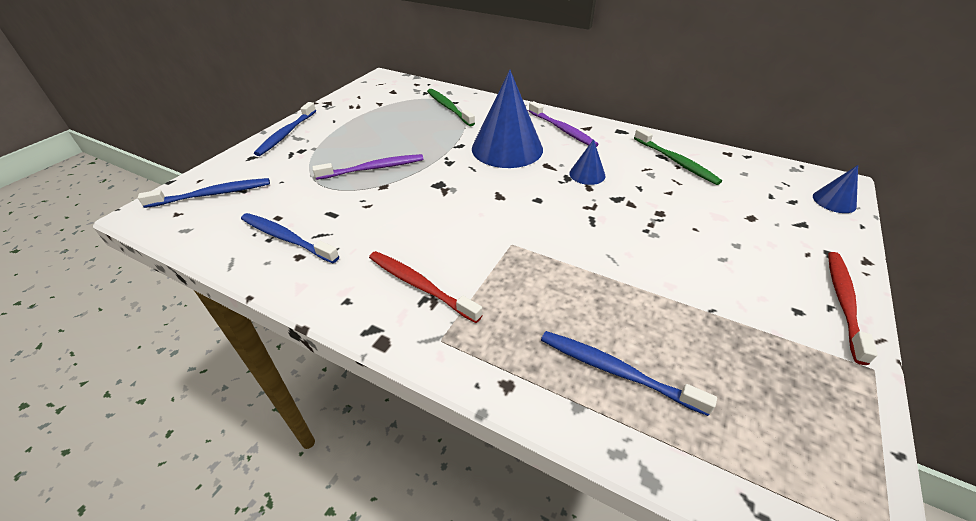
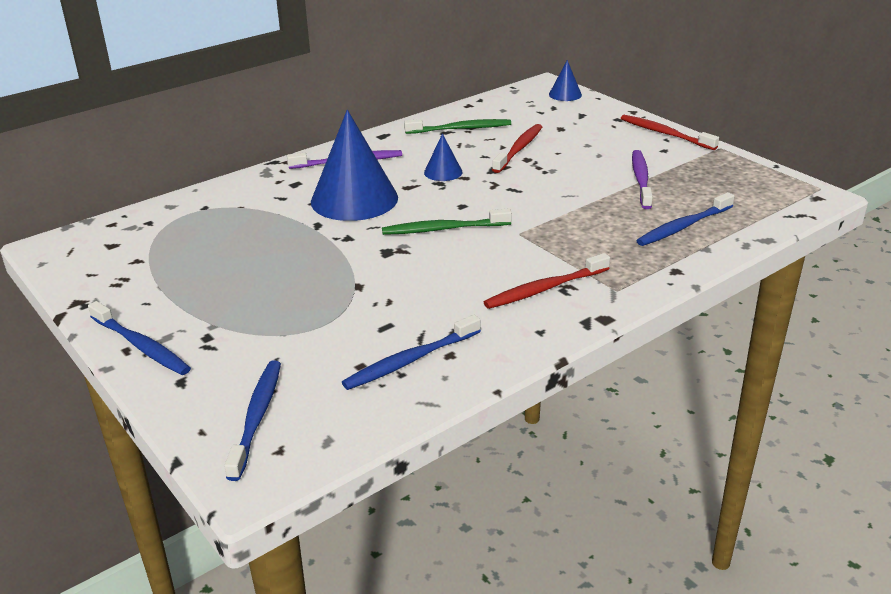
camera: 65 degrees left, 10 degrees down
(373, 168) = (313, 287): purple toothbrush -> purple toothbrush (641, 179)
(448, 108) = (215, 214): green toothbrush -> green toothbrush (443, 229)
(674, 203) = (519, 149): none -> red toothbrush

